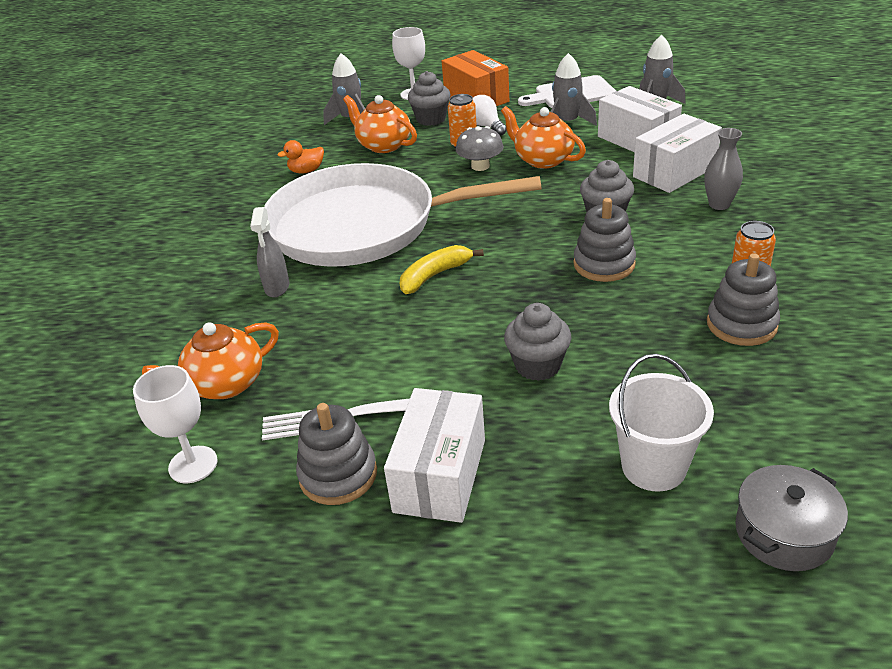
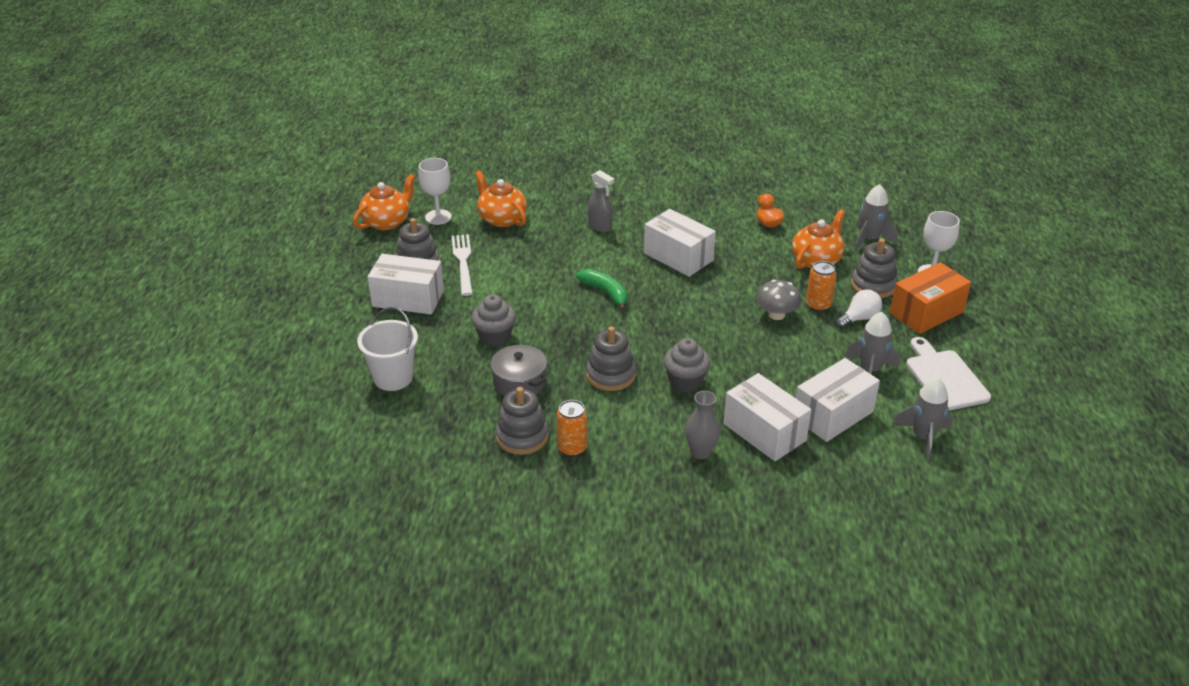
camera: 85 degrees right, 0 degrees up
(277, 287) = (600, 226): grey spray bottle -> grey spray bottle turned 135 degrees counterclockwise
(362, 226) = (678, 257): white pan -> white box
(431, 119) = (873, 285): grey cupcake -> grey stacking toy
(435, 275) = (605, 293): yellow banana -> green banana
(542, 160) = (789, 351): orange teapot -> orange teapot (387, 222)
(784, 533) = (330, 421): grey pot -> grey pot (519, 382)

